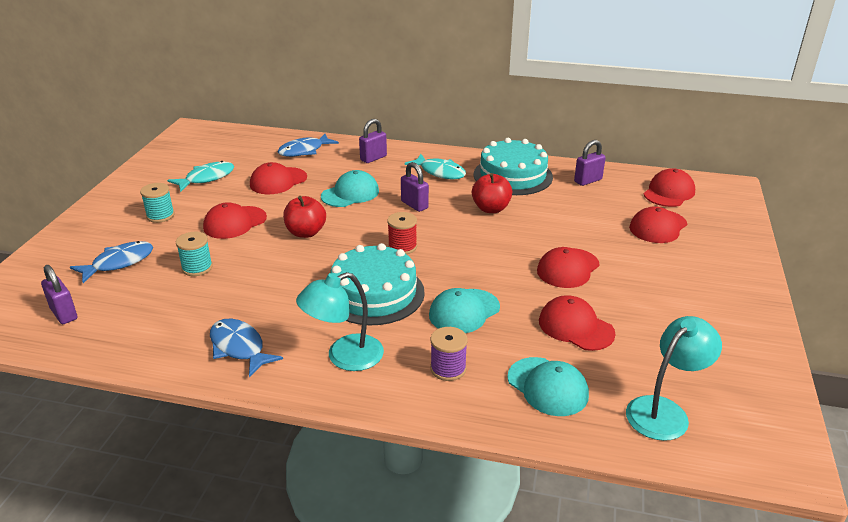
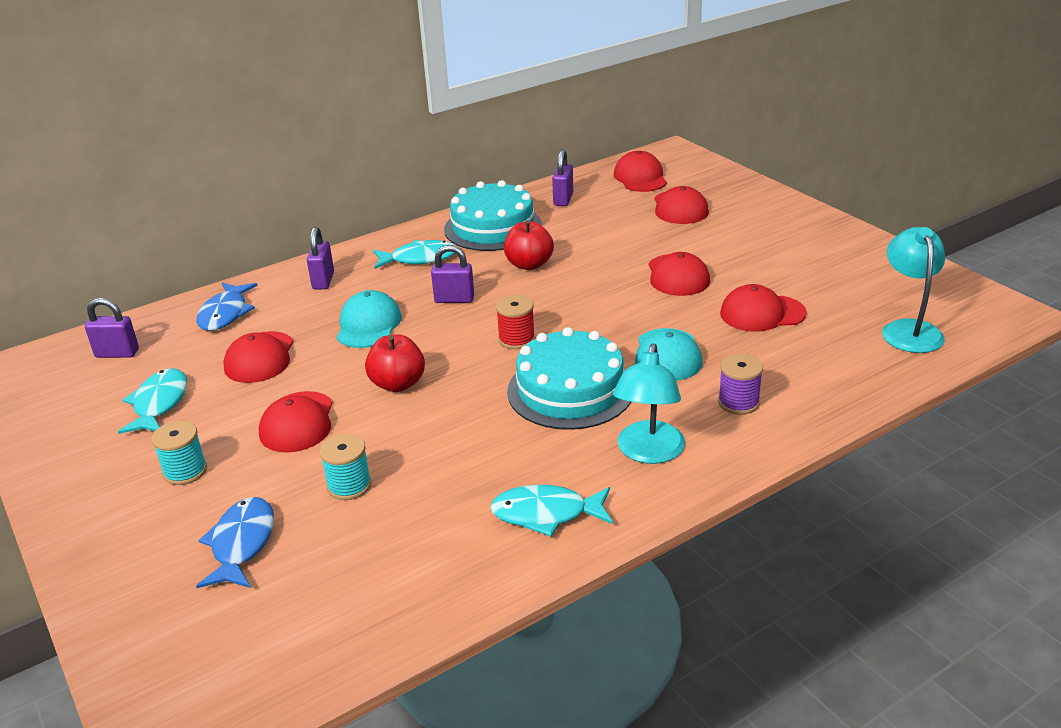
camera: 45 degrees left, 0 degrees up
(64, 314) = (289, 630): purple padlock -> purple padlock (117, 353)
(239, 348) = (546, 514): blue fish -> turquoise fish
(547, 386) = (821, 365): turquoise cap -> none

